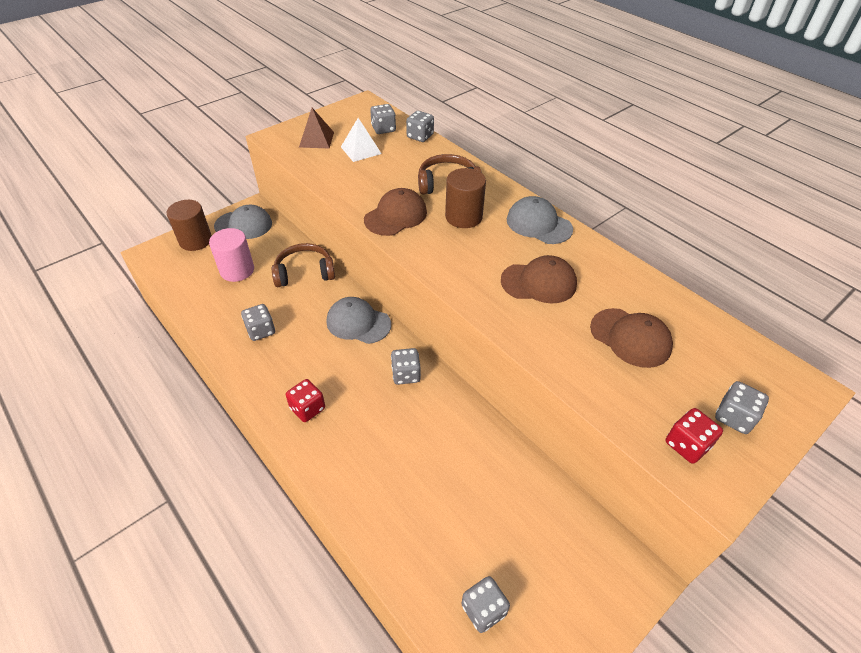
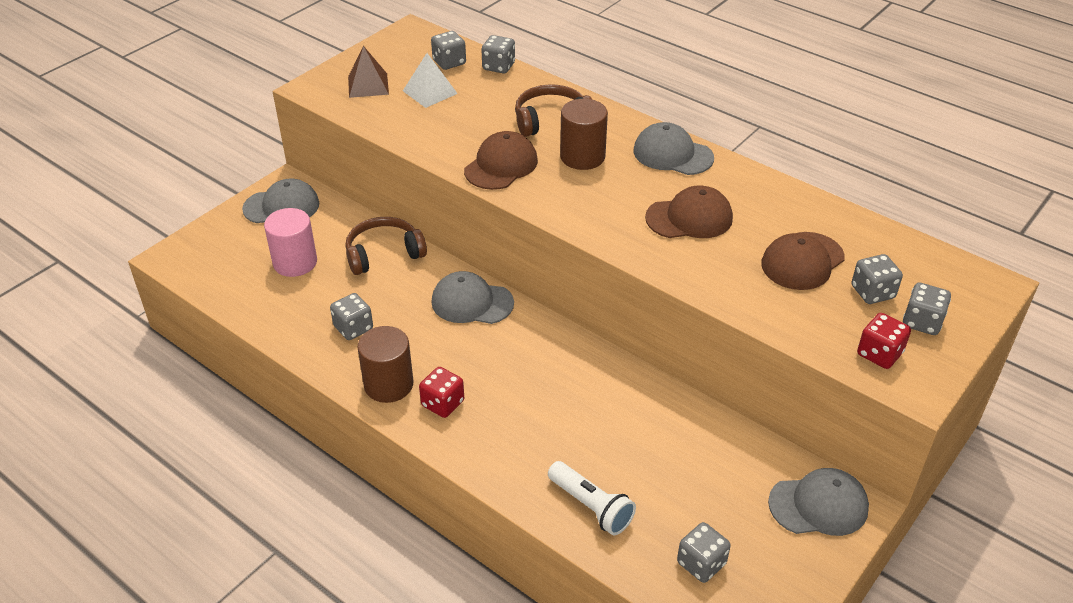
camera: 10 degrees left, 5 degrees down
(195, 240) = (225, 234): brown cylinder -> brown cylinder (388, 384)
(401, 530) = (591, 506): none -> white flashlight
(406, 374) = (548, 351): grey dice -> grey dice (872, 292)
(604, 568) = (818, 505): none -> grey cap
(630, 338) = (802, 261): brown cap -> brown cap turned 105 degrees clockwise

